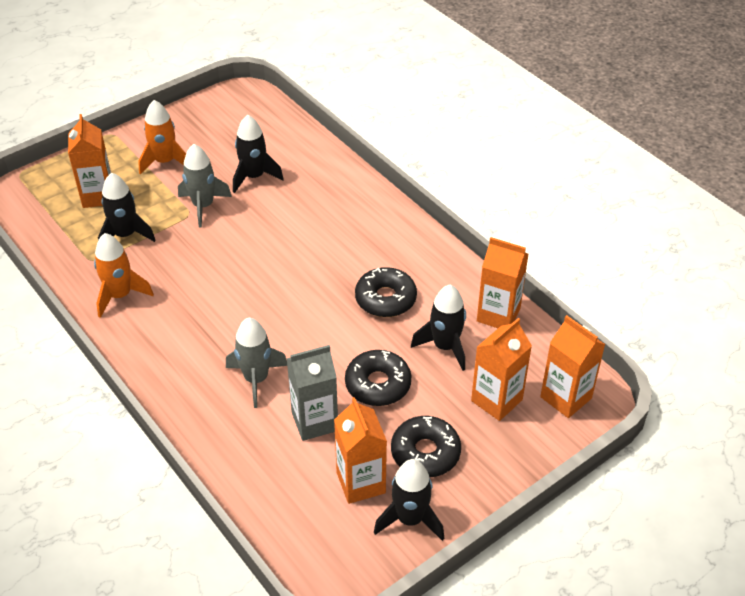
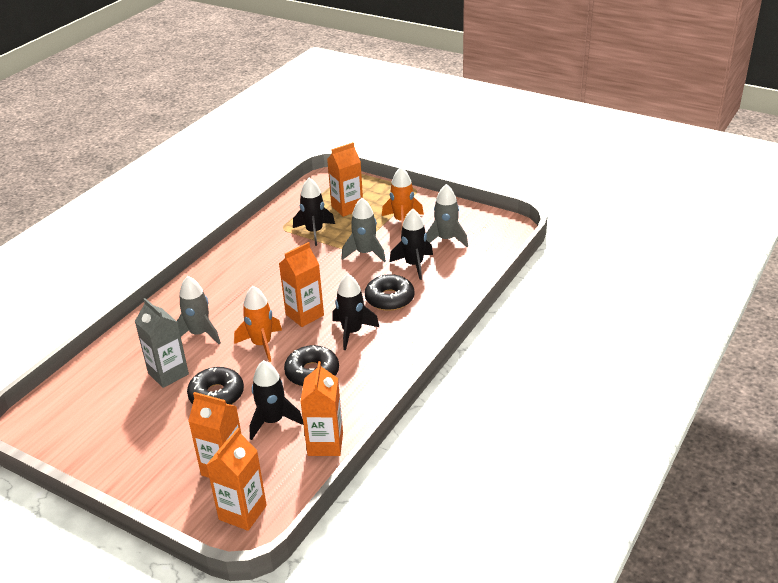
camera: 70 degrees right, 10 degrees down
(120, 295) = (254, 250): orange rocket -> orange rocket (262, 344)
(226, 142) = (446, 239): none -> grey rocket
(361, 482) = (116, 414): orange carton -> orange carton (304, 315)
(410, 519) = (87, 449): black rocket -> black rocket (352, 332)
(425, 453) = (154, 440): black donut -> black donut (389, 299)

